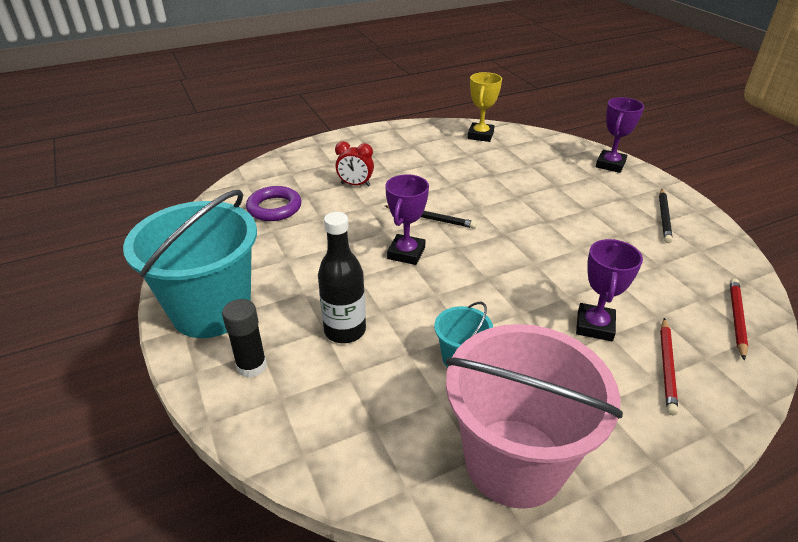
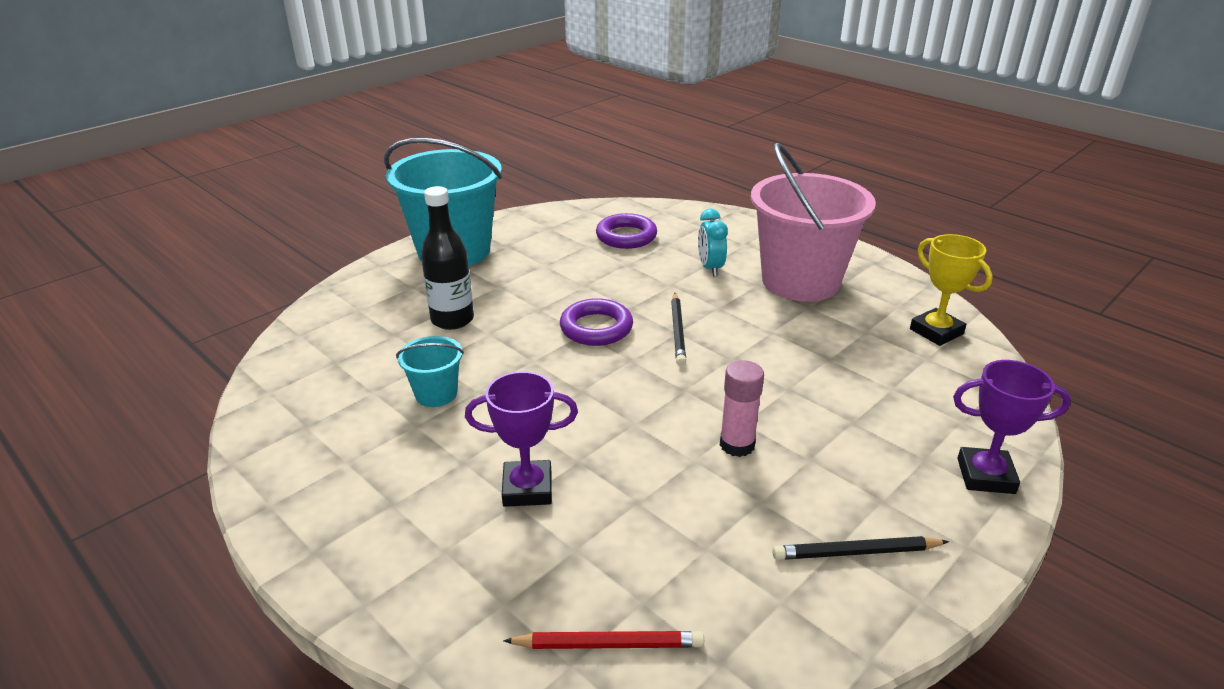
camera: 70 degrees right, 5 degrees down
(251, 366) = (392, 287): black glue stick -> none
(355, 184) = (710, 268): red clock -> turquoise clock
(406, 253) = (596, 328): purple trophy -> purple ring
(480, 135) = (936, 332): yellow trophy -> yellow trophy turned 60 degrees clockwise
(514, 462) = (302, 449): pink bucket -> pink bucket (800, 281)
(567, 229) = (737, 445): none -> pink glue stick
(666, 367) = (470, 560): red pencil -> none

